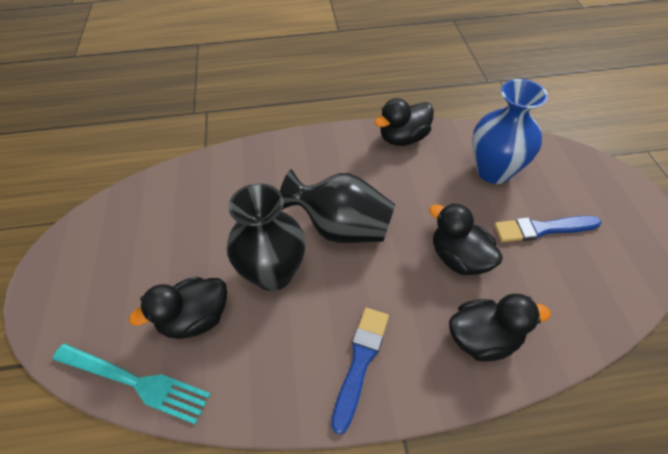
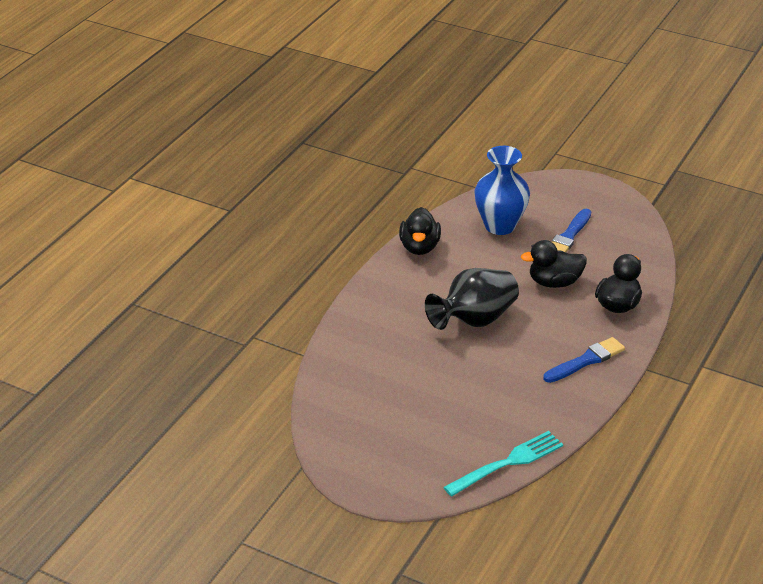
camera: 55 degrees left, 15 degrees down
(195, 319) = (483, 419): black duck -> none
(273, 273) = (481, 368): black vase -> none
(360, 362) = (586, 360): blue brush -> blue brush turned 90 degrees clockwise

